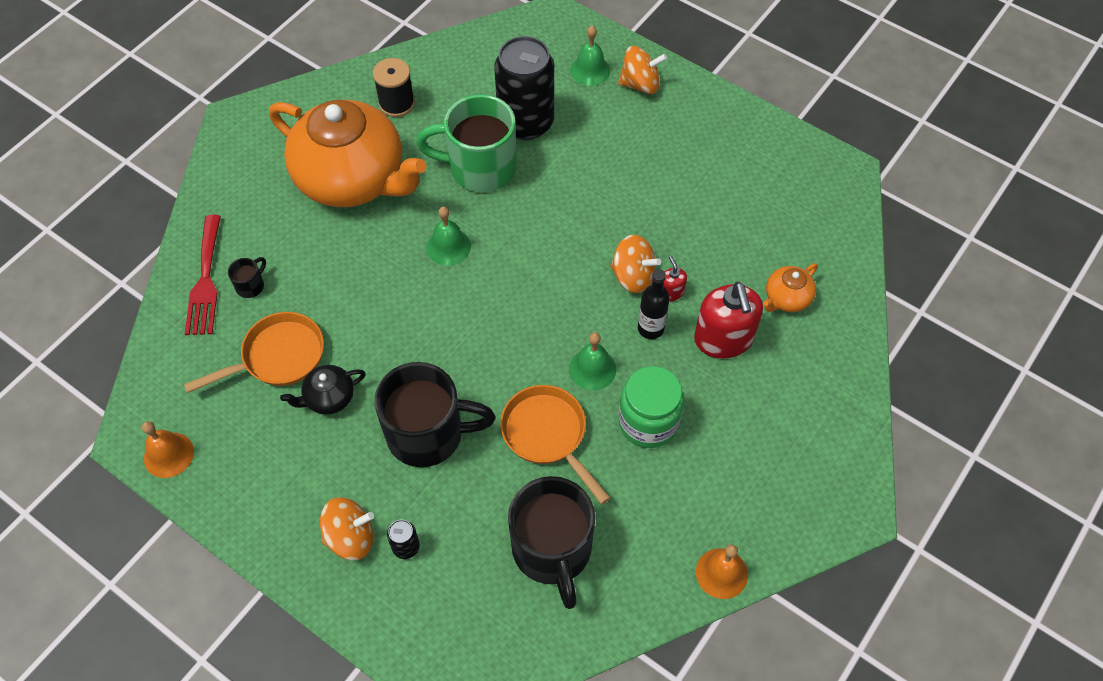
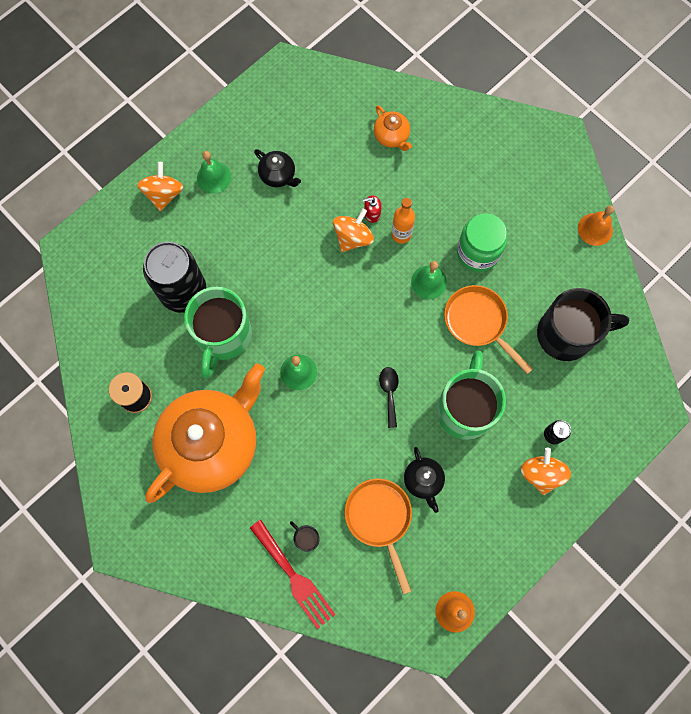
camera: 80 degrees left, 15 degrees up
(205, 281) = (294, 577): red fork -> red fork turned 45 degrees clockwise
(428, 434) = (465, 408): black mug -> green mug
(436, 345) = (389, 393): none -> black spoon
(548, 435) = (478, 322): orange pan -> orange pan turned 75 degrees clockwise
(590, 70) = (138, 230): green bell -> green bell (214, 177)
(650, 328) = (401, 234): black bottle -> orange bottle
(695, 186) = (278, 175): none -> black teapot
(723, 339) = (418, 187): red soap dispenser -> none

